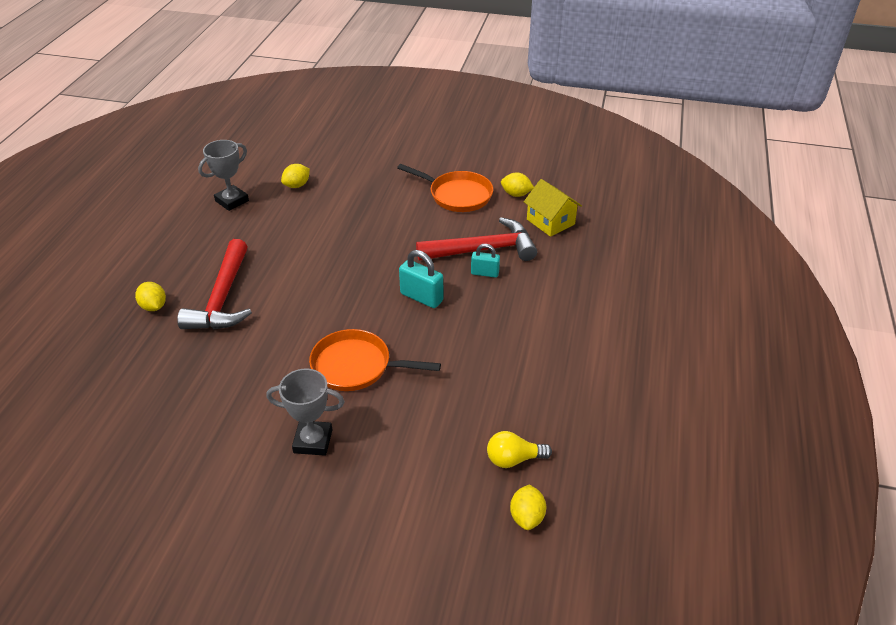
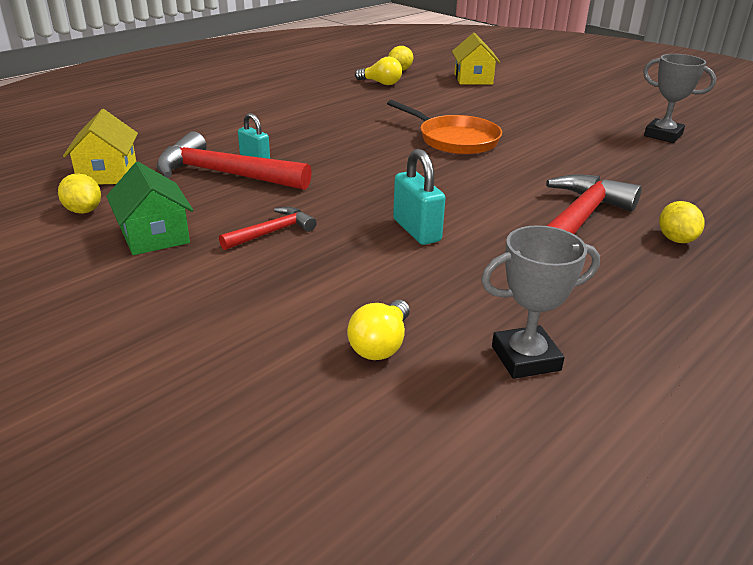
camera: 150 degrees left, 10 degrees down
(297, 185) = (381, 345): yellow lemon -> yellow light bulb
(313, 441) = (520, 118): grey trophy -> grey trophy (663, 135)
(401, 219) = (272, 232): none -> red hammer
(418, 538) = (473, 79): none -> yellow house
(421, 297) = (344, 160): turquoise padlock -> turquoise padlock (416, 230)
(457, 195) = (155, 236): orange pan -> green house

